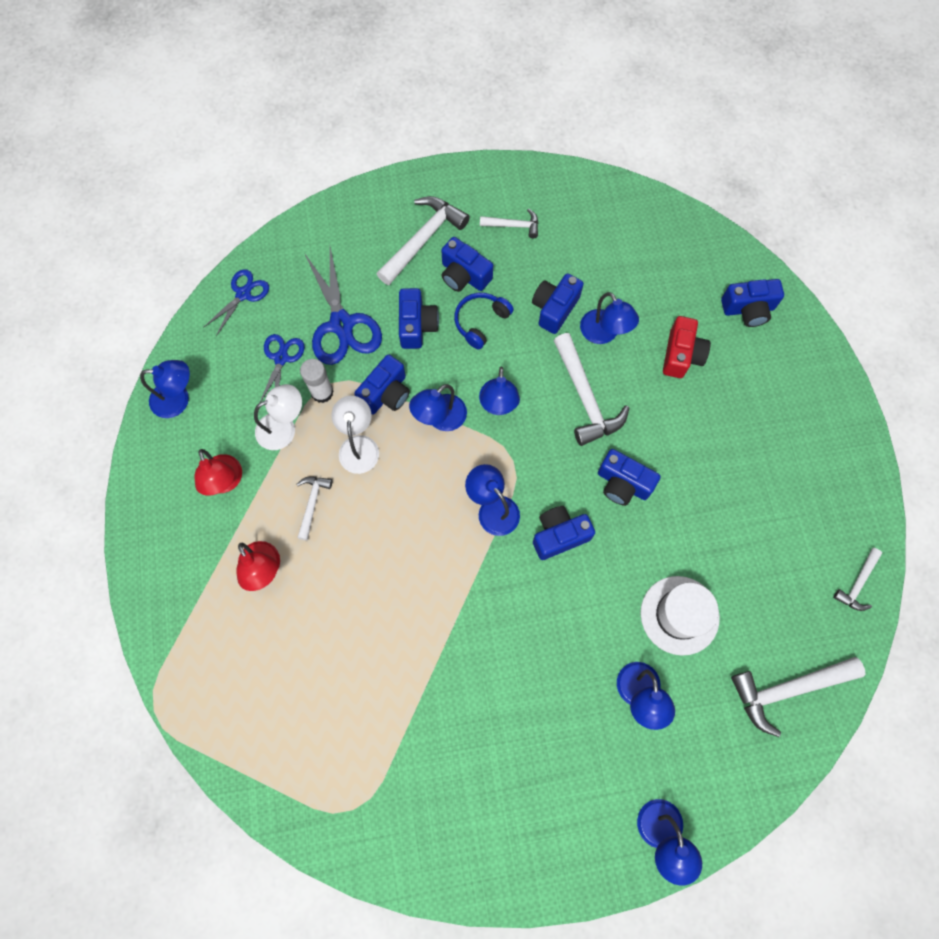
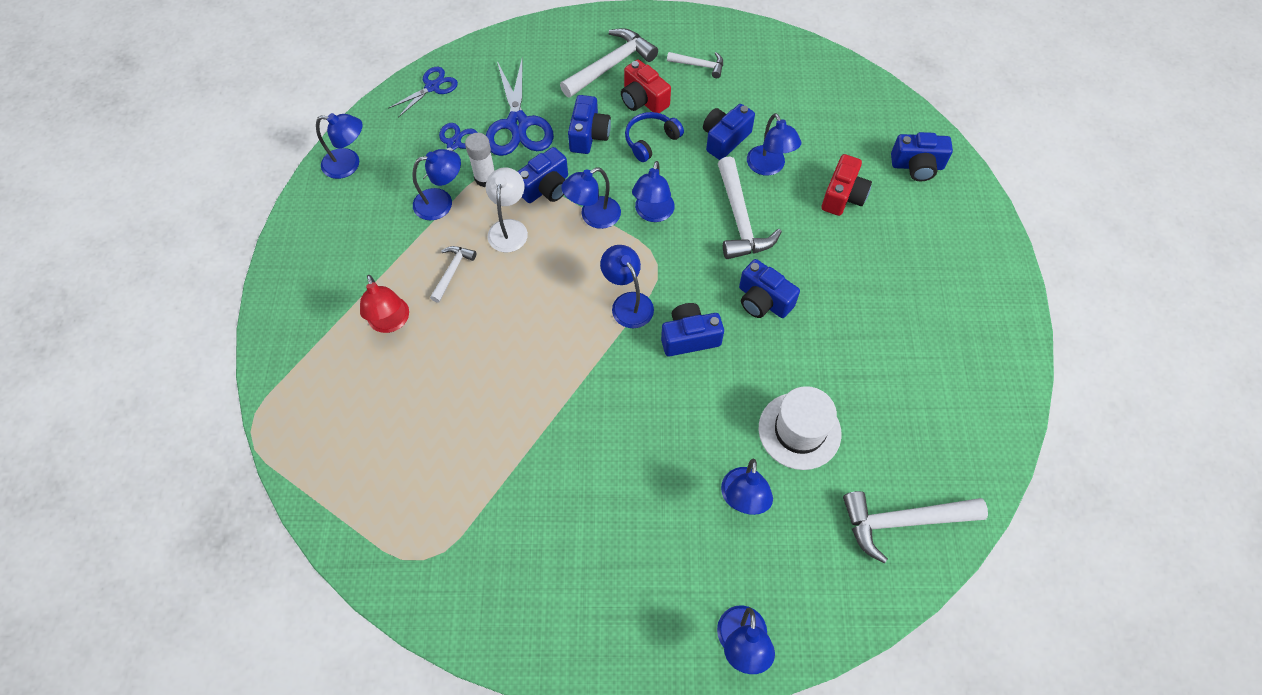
camera: 10 degrees right, 10 degrees down
(225, 482) = (374, 240): red lamp -> none
(283, 427) = (441, 202): white lamp -> blue lamp
(464, 275) = (643, 100): blue camera -> red camera
(857, 583) = (993, 431): white hammer -> none

